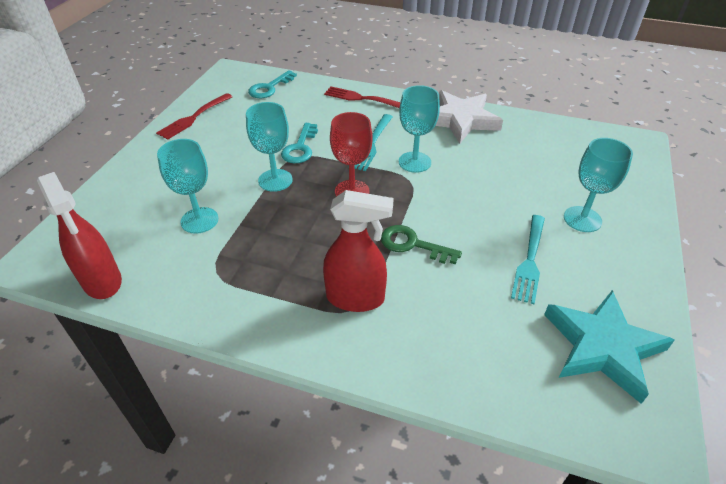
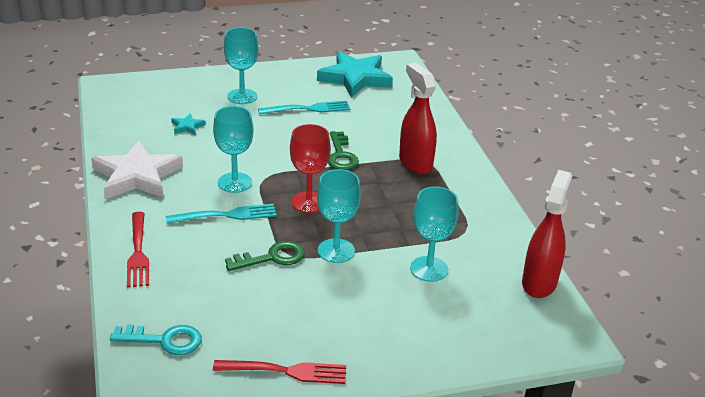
camera: 125 degrees left, 10 degrees down
(300, 147) = (272, 258): turquoise key -> green key
(530, 165) = (187, 126): none -> turquoise star

